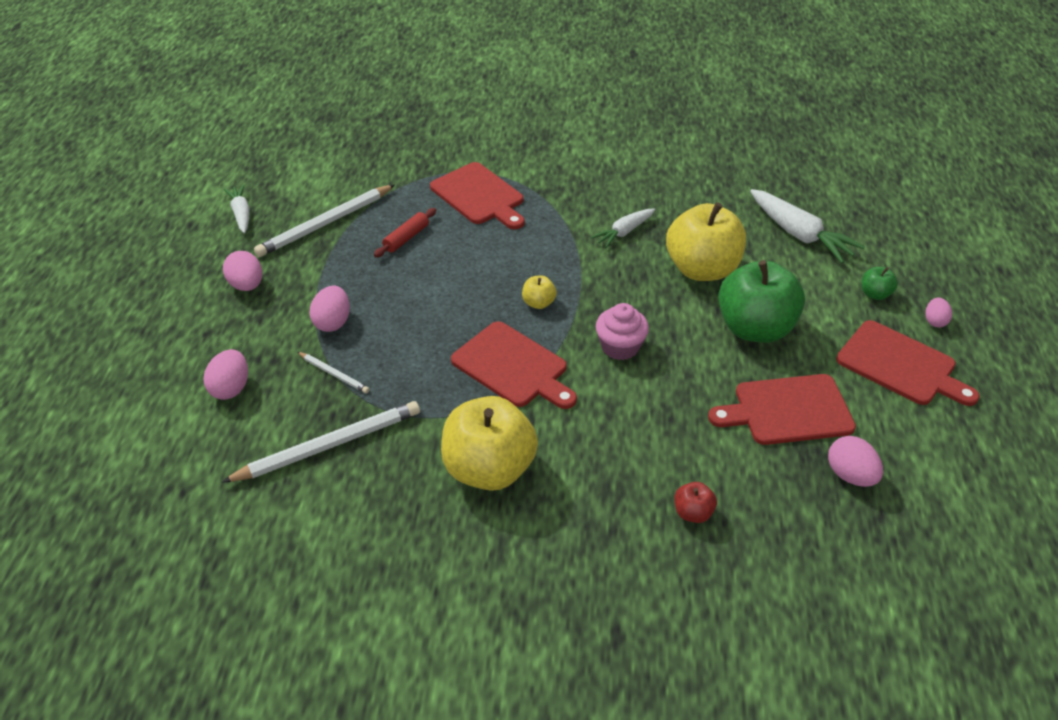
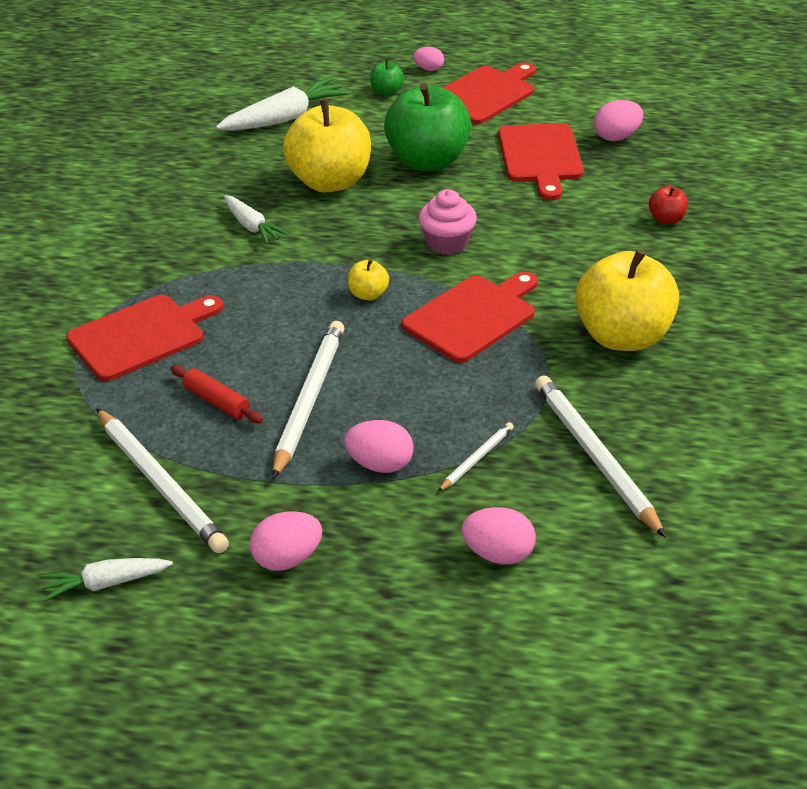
camera: 85 degrees left, 5 degrees down
(406, 281) = (309, 400): none -> white pencil

